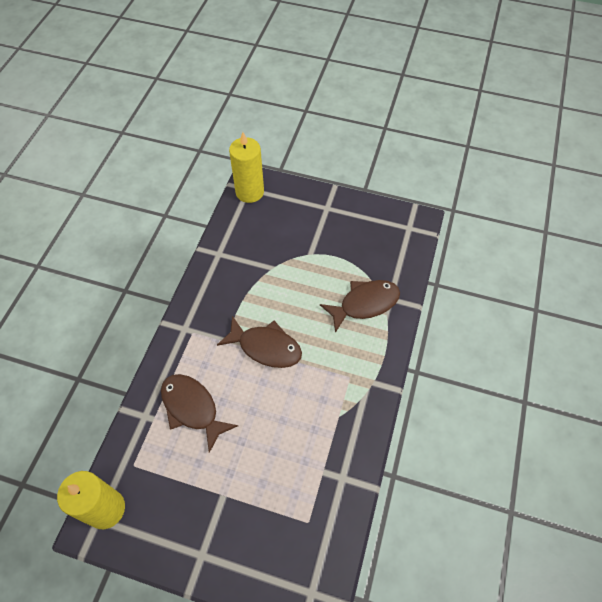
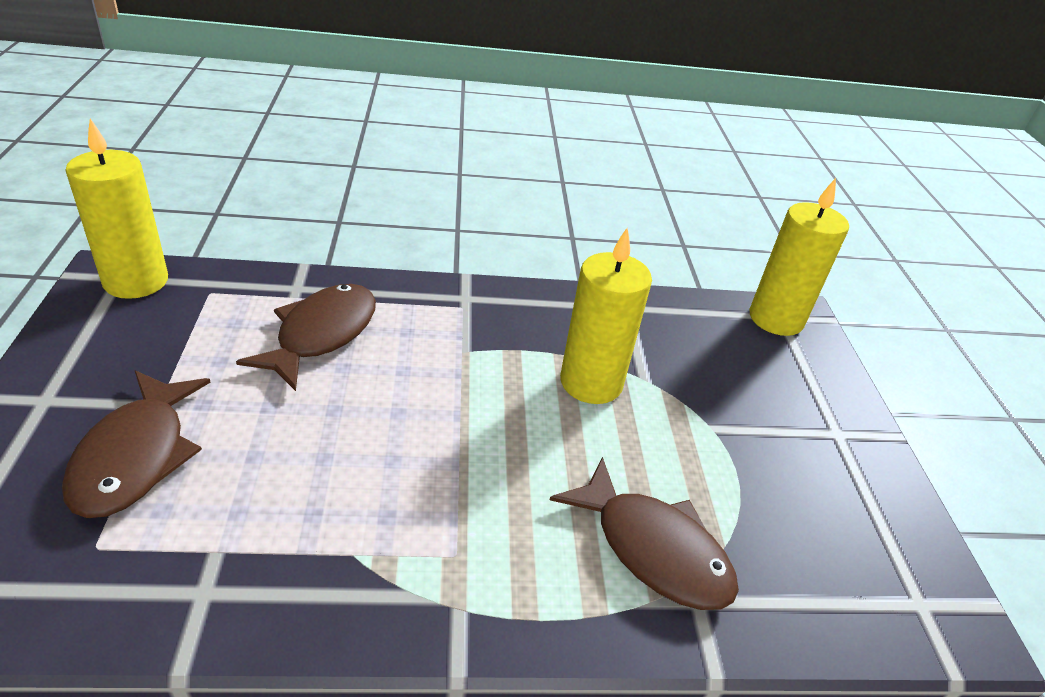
camera: 65 degrees right, 20 degrees down
(266, 347) = (472, 402): brown fish -> brown fish (136, 456)
(268, 291) = (591, 382): none -> yellow candle

